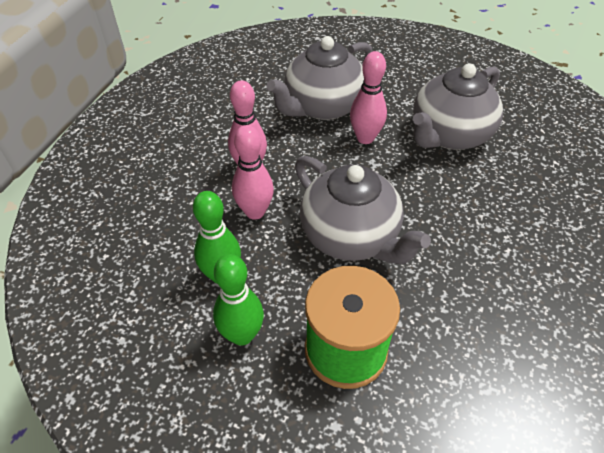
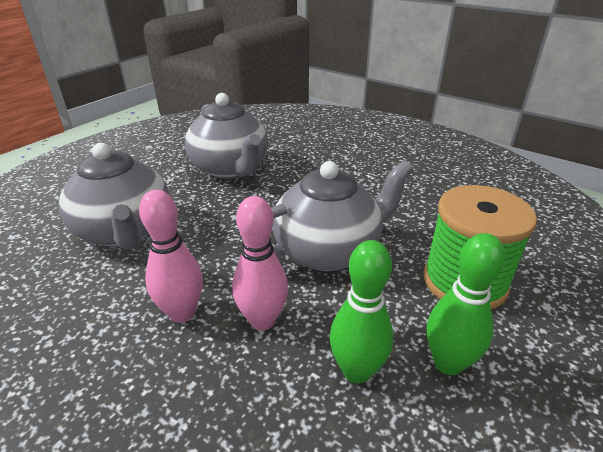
camera: 75 degrees left, 15 degrees down
(365, 138) = (199, 213): pink bowling pin -> none

